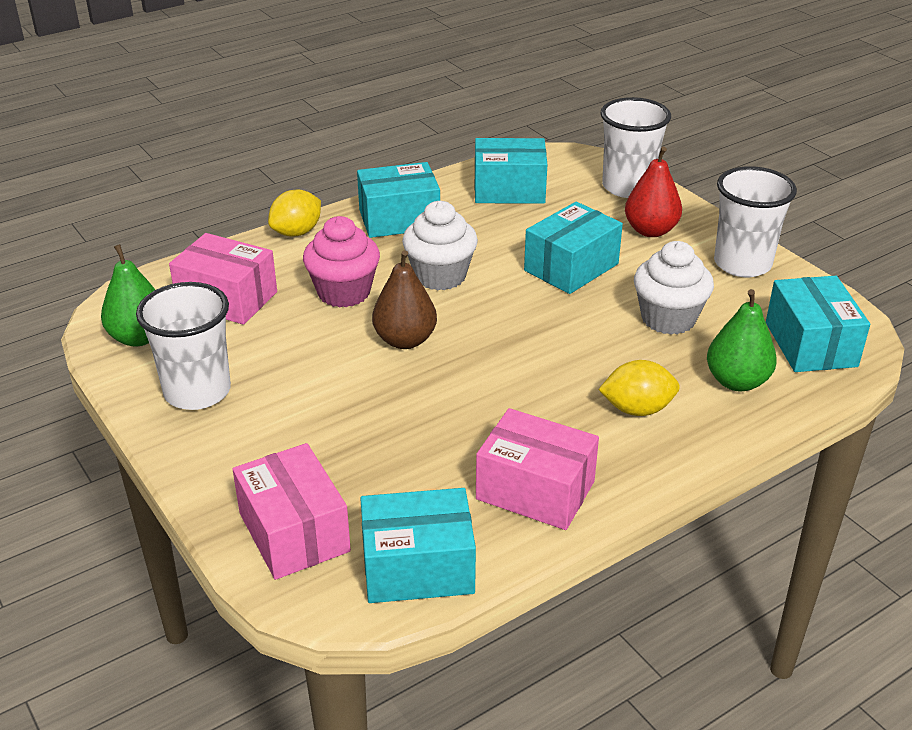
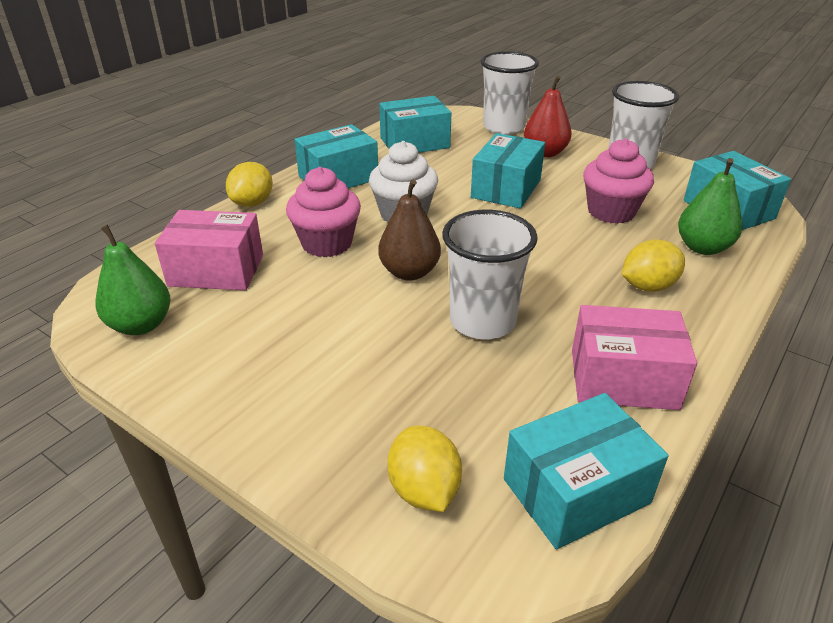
camera: 20 degrees left, 0 degrees up
(197, 391) = (232, 365): white cup -> white cup (482, 321)
(294, 532) = (424, 490): pink box -> yellow lemon
(668, 319) = (611, 212): white cupcake -> pink cupcake

